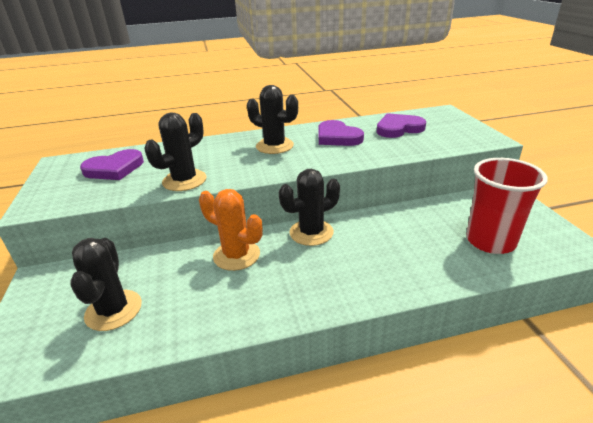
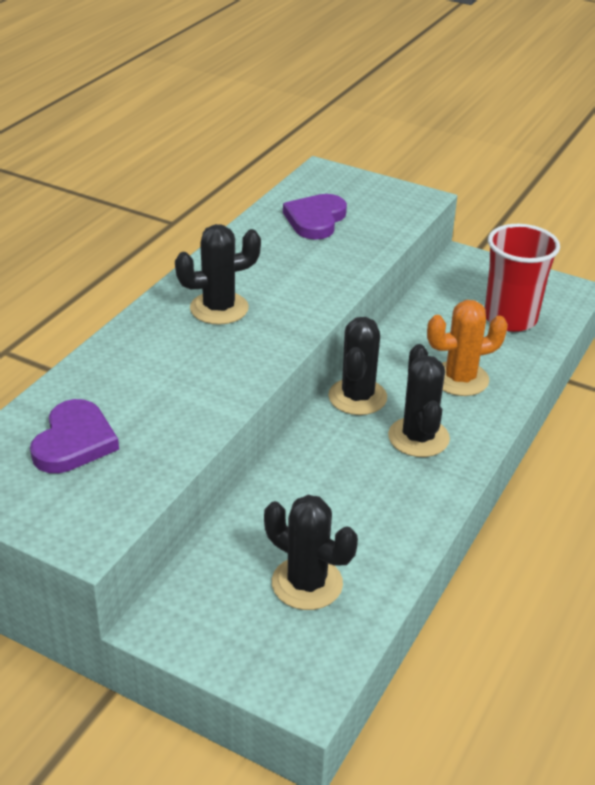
camera: 50 degrees left, 5 degrees up
(184, 180) = (204, 405): black cactus -> black cactus (418, 437)
(236, 255) = (327, 463): orange cactus -> orange cactus (460, 379)
(337, 137) = (269, 262): purple heart -> none

